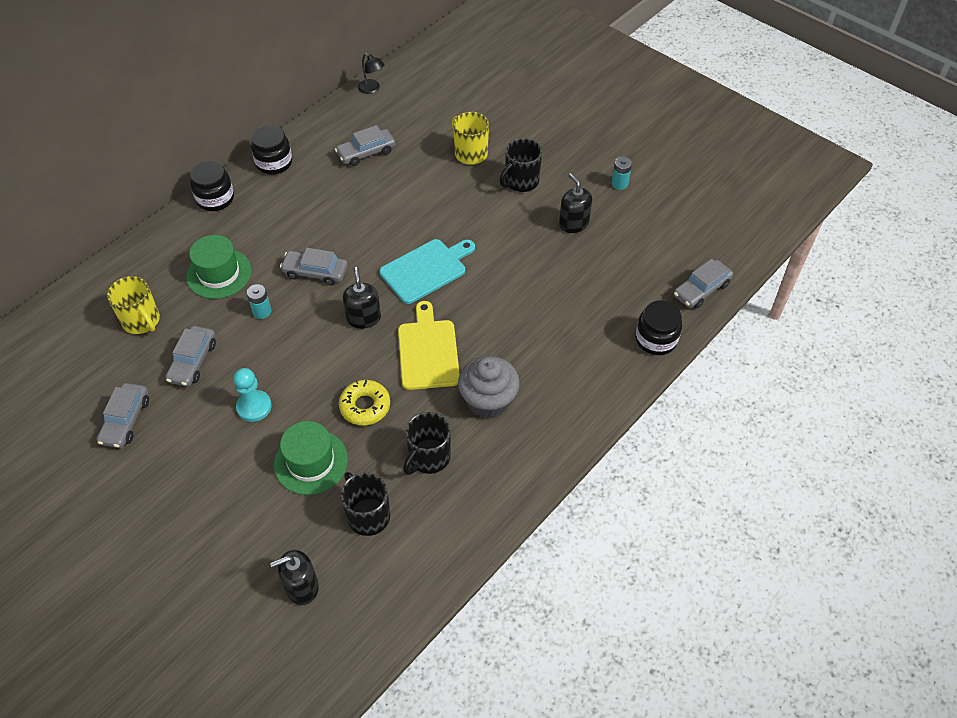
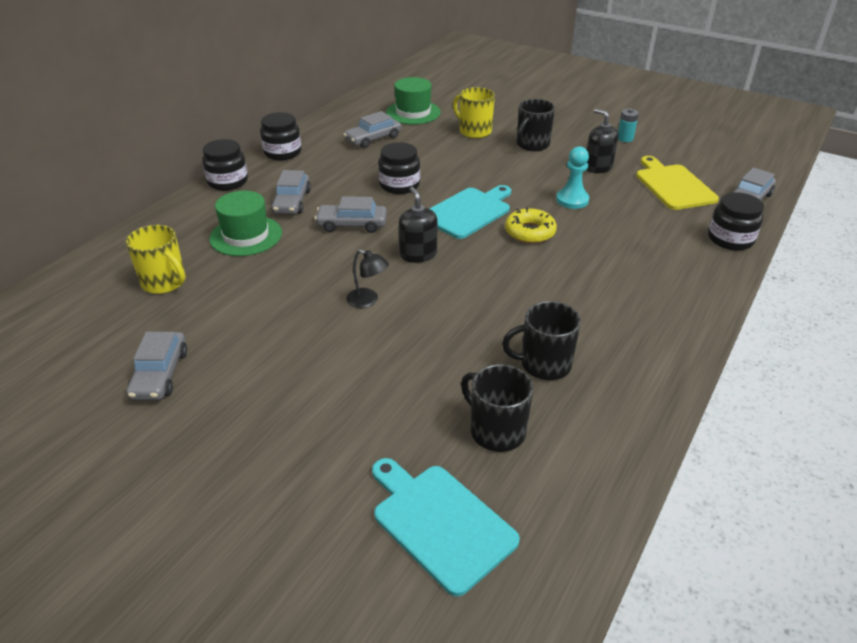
camera: 10 degrees left, 15 degrees down
(193, 361) = (233, 310): grey car -> grey car (292, 202)
(254, 407) = (318, 342): turquoise pawn -> turquoise pawn (572, 200)
(262, 311) = (303, 260): turquoise battery -> none
(301, 587) = (440, 523): black soap dispenser -> turquoise cutting board
(311, 462) = (404, 386): green hat -> green hat (413, 112)
(365, 406) = (449, 327): yellow donut -> yellow donut (530, 232)
(372, 89) = (363, 100): black lamp -> black lamp (368, 301)
(373, 224) = (399, 185): none -> black jar
(428, 351) = (500, 273): yellow cutting board -> yellow cutting board (673, 185)
(428, 457) = (544, 364): black mug -> black mug turned 60 degrees clockwise
(488, 401) = (586, 306): grey cupcake -> none

